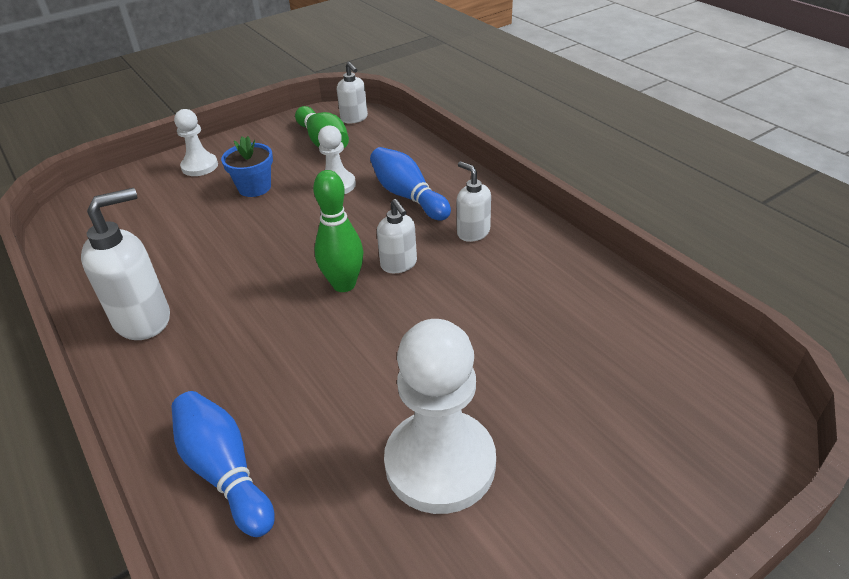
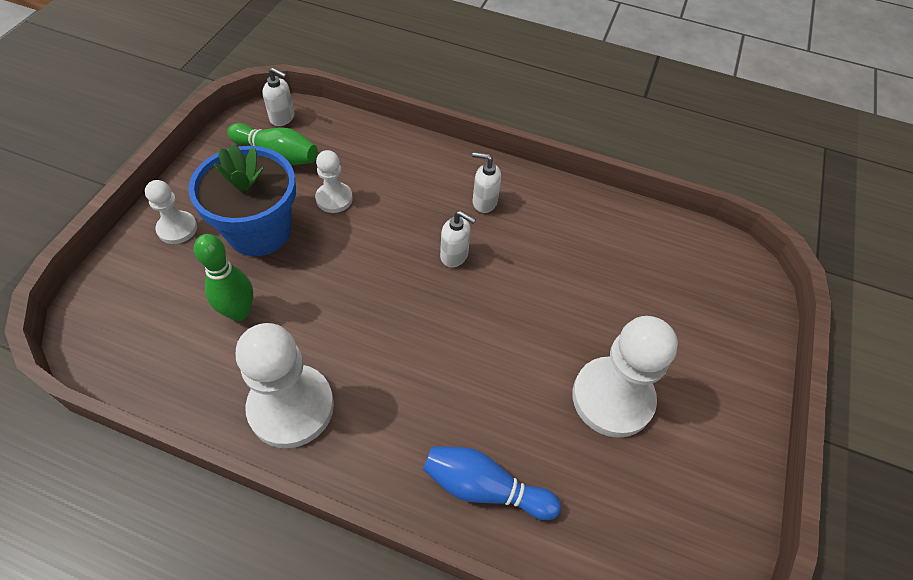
camera: 40 degrees left, 15 degrees up
(143, 319) = (291, 407): white soap dispenser -> white pawn
(254, 187) = (259, 231): blue flower pot -> blue flower pot, size x1.91
(344, 284) = (429, 293): green bowling pin -> green bowling pin (239, 312)
(408, 196) = (405, 186): blue bowling pin -> none

